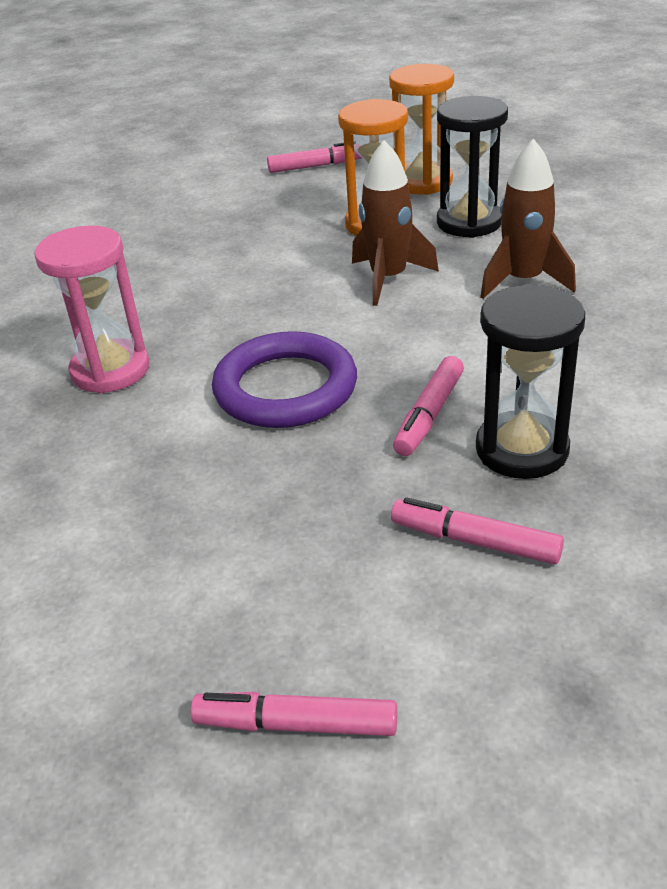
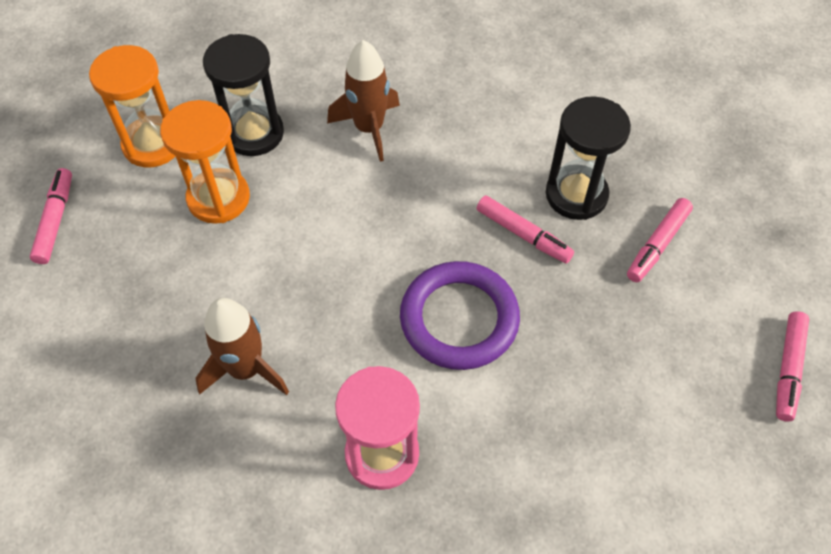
camera: 80 degrees left, 20 degrees up
(388, 279) = (322, 213): brown rocket -> brown rocket (246, 369)

